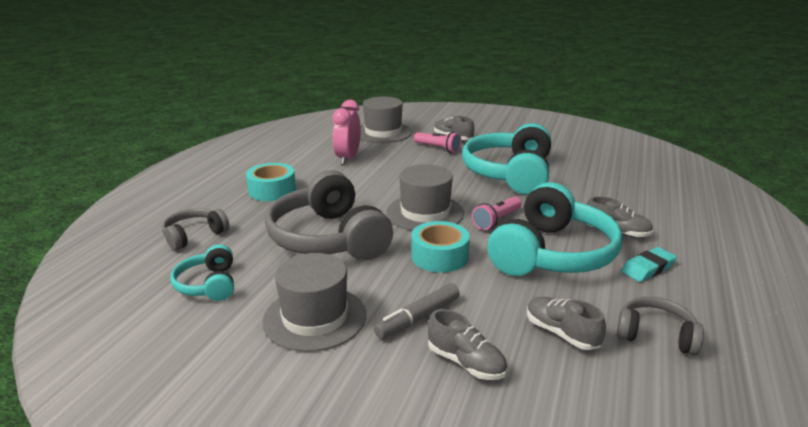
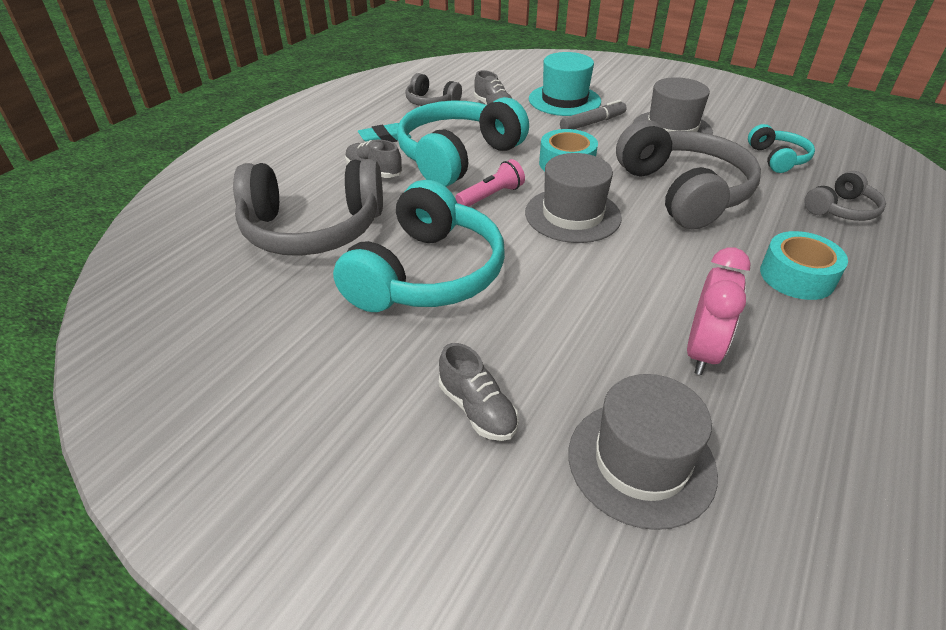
camera: 170 degrees left, 15 degrees up
(438, 148) = (522, 366): pink flashlight -> none
(466, 363) = (564, 100): grey shoe -> turquoise hat
(609, 189) = (313, 229): none -> grey headphones

